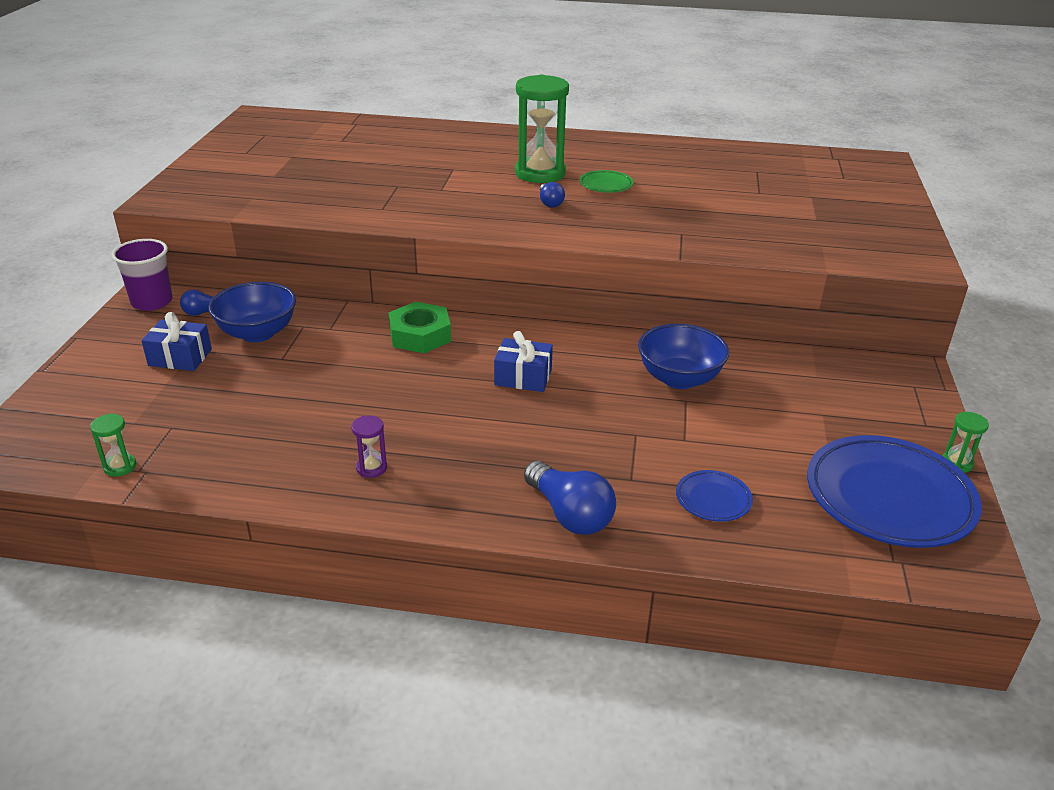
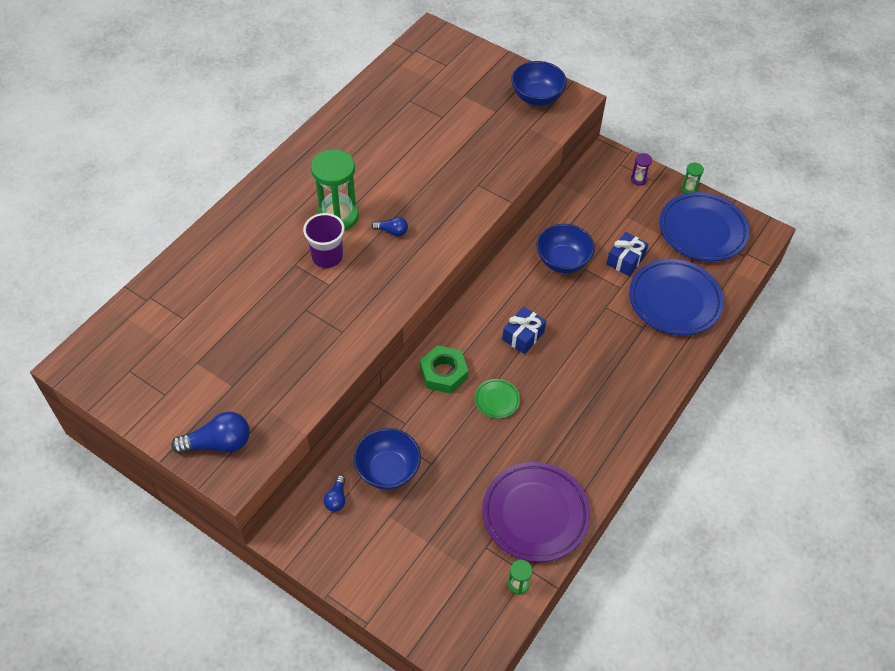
camera: 65 degrees left, 20 degrees up
(152, 302) = (298, 533): purple cup -> purple cup (327, 257)
(180, 357) = (396, 527): blue gift -> blue gift (625, 260)
(237, 455) = (535, 514): none -> purple plate
(371, 468) = (580, 446): purple hourglass -> purple hourglass (638, 179)
(569, 514) = (660, 367): blue light bulb -> blue light bulb (218, 443)
(606, 185) = (382, 188): green plate -> green plate (497, 400)
(713, 499) = (674, 300): blue plate -> blue plate, size x2.20
(882, 238) = (537, 97): none -> blue bowl

